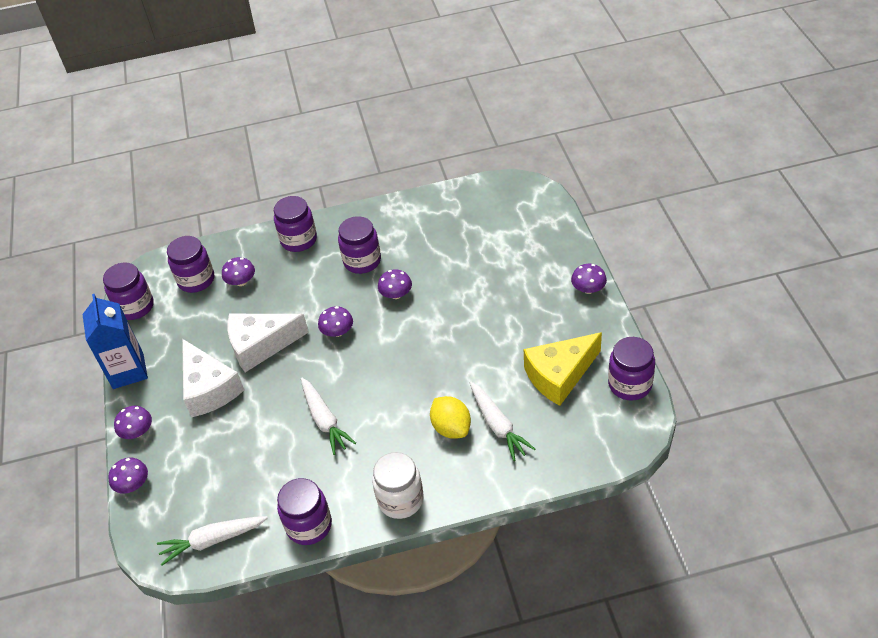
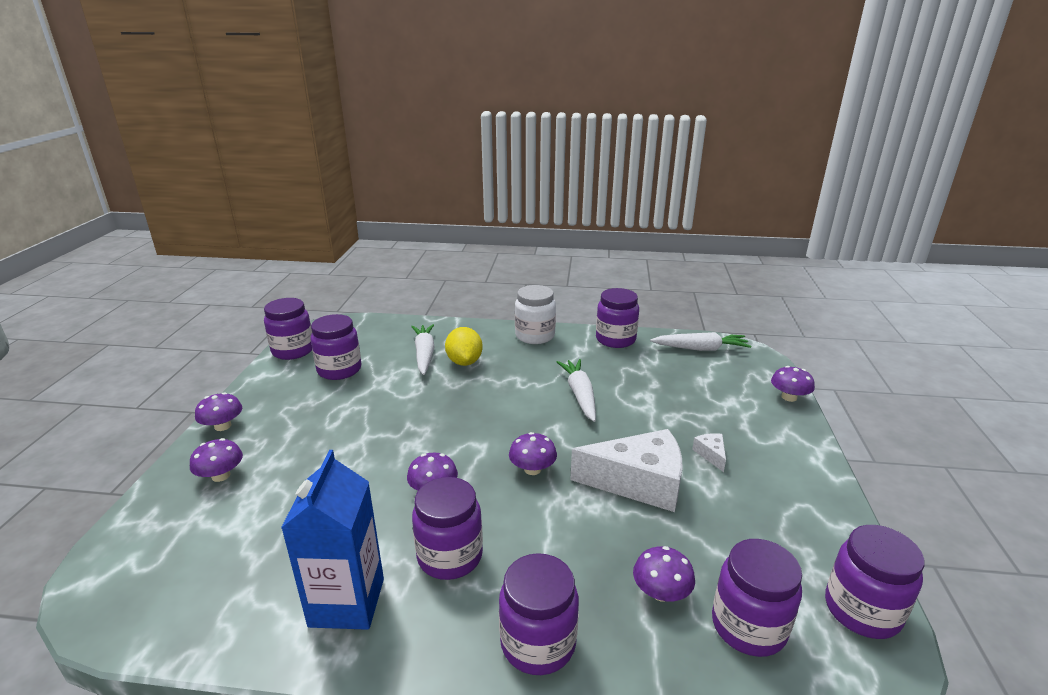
camera: 165 degrees left, 20 degrees down
(128, 371) = (835, 507): blue carton -> blue carton (347, 602)
(137, 431) = (798, 437): purple mushroom -> purple mushroom (221, 475)
(209, 389) = (711, 455): white cheese -> white cheese, size x0.41
(559, 375) = (339, 370): yellow cheese -> purple jar

